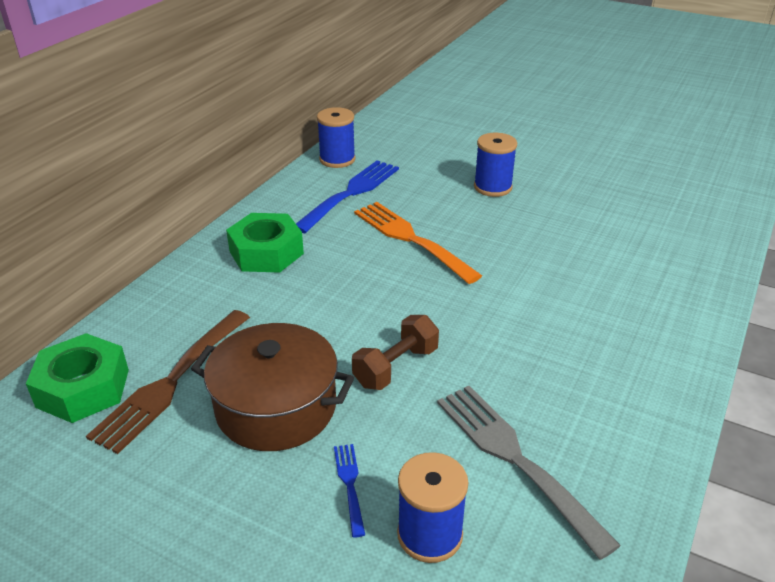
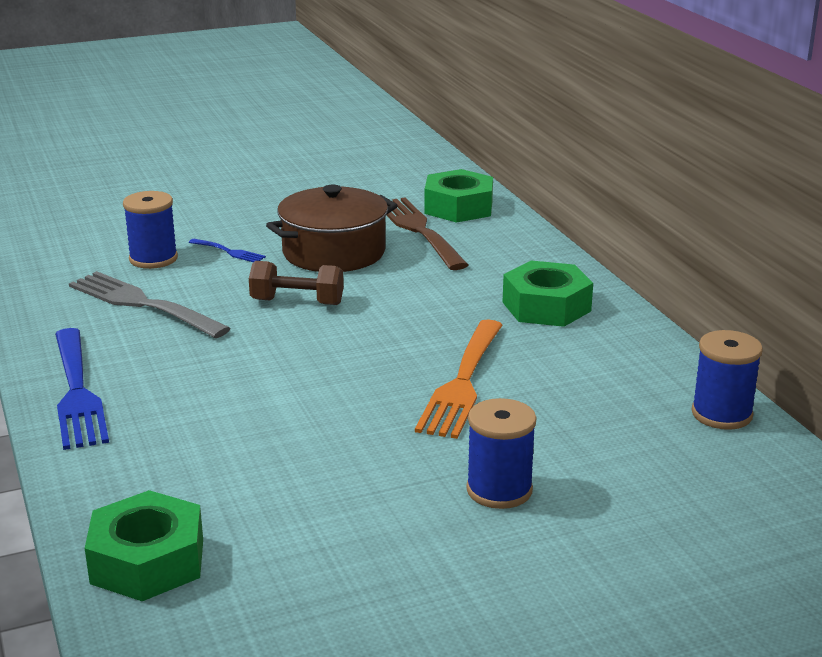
camera: 130 degrees right, 10 degrees down
(351, 193) = (612, 388): blue fork -> blue fork (77, 392)
(396, 367) = (297, 302): brown dumbbell -> brown dumbbell turned 75 degrees counterclockwise
(411, 239) = (462, 382): orange fork -> orange fork turned 105 degrees clockwise
(515, 459) = (143, 304): grey fork -> grey fork turned 150 degrees counterclockwise
(700, 246) = (147, 561): none -> green nut

